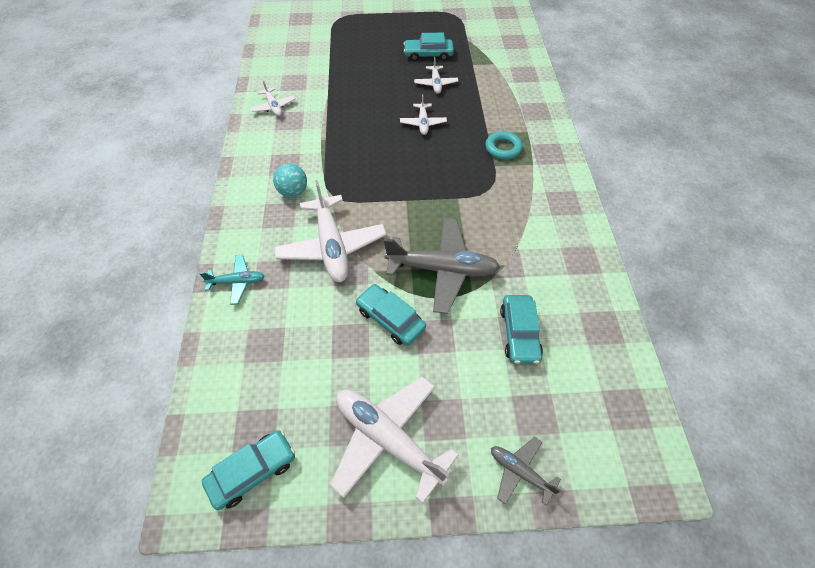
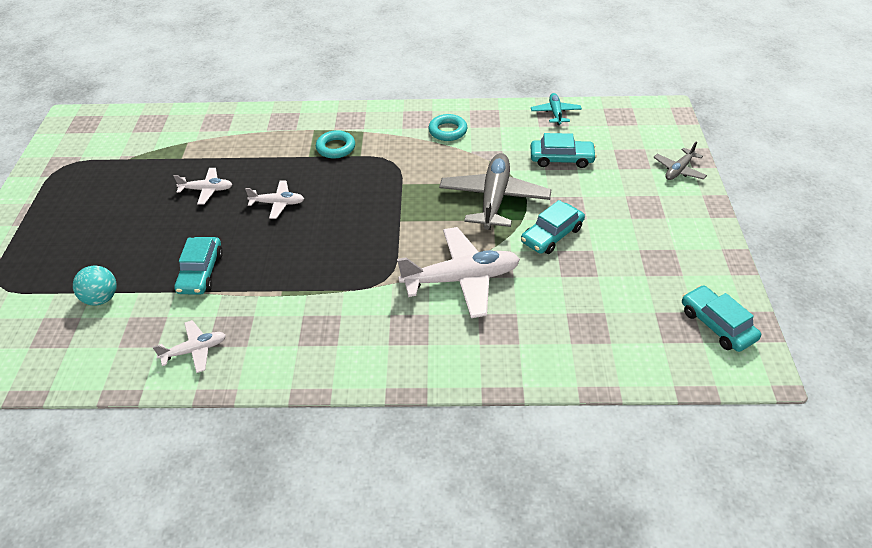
camera: 85 degrees left, 10 degrees down
(237, 282) = (510, 359): turquoise plane -> turquoise plane (555, 113)
(293, 192) = (372, 317): turquoise ball -> turquoise ball (101, 298)
(388, 439) = (669, 238): white plane -> none
(428, 54) = (143, 193): turquoise car -> turquoise car (201, 272)
(548, 228) = (448, 131): none -> turquoise ring

